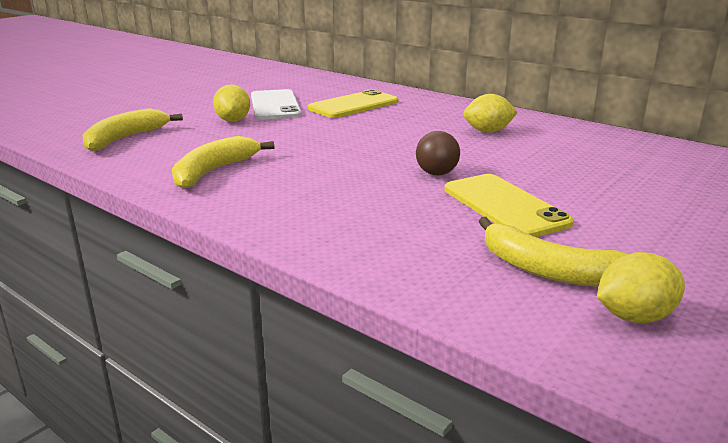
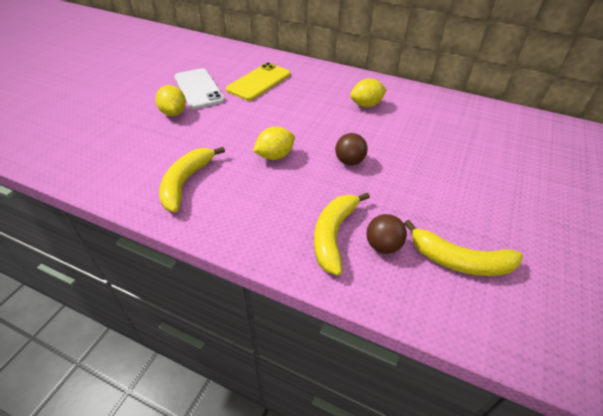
camera: 15 degrees left, 20 degrees up
(125, 138) = (94, 148): yellow banana -> yellow banana (333, 235)
(442, 245) = (383, 246): none -> brown ball
(504, 206) = (407, 193): yellow phone -> none
(634, 316) = (523, 299): yellow lemon -> yellow lemon (275, 156)

